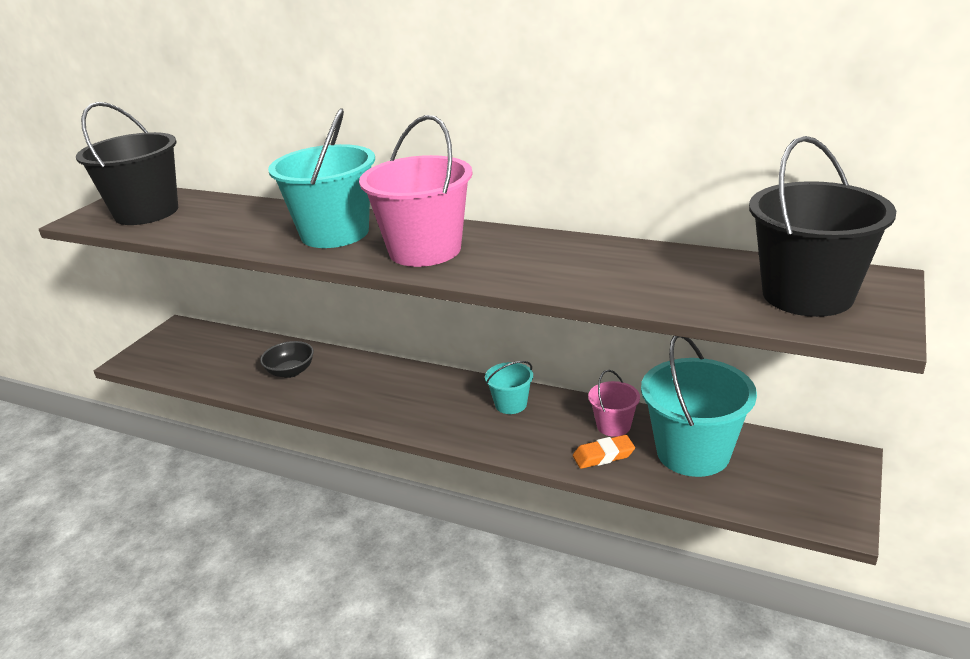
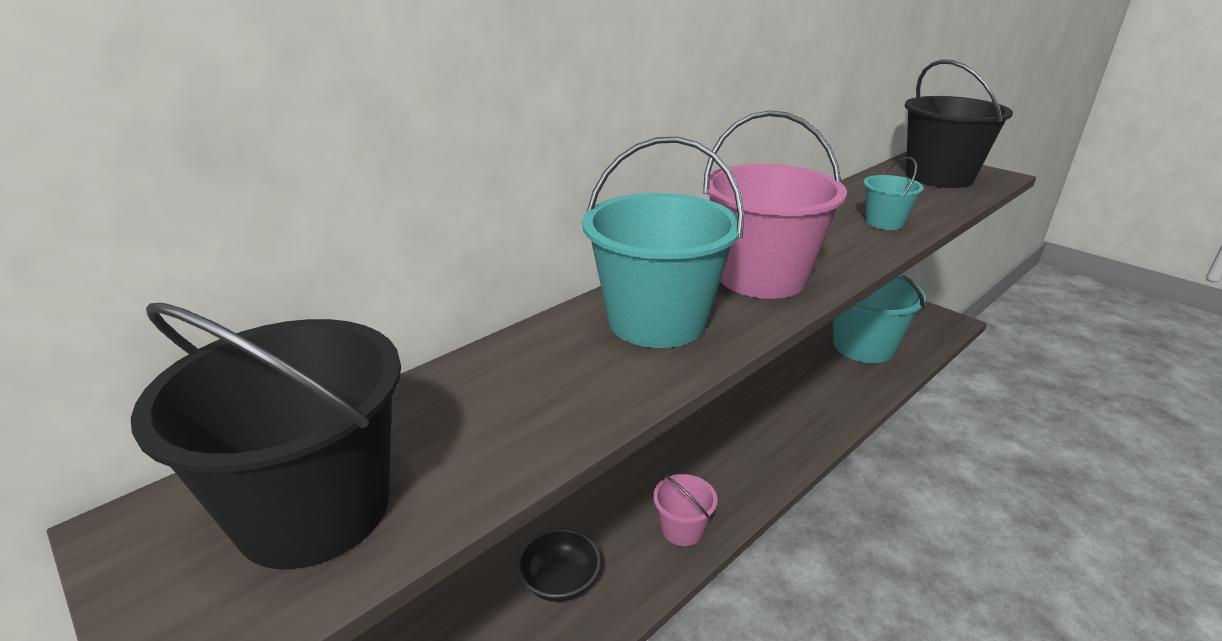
camera: 70 degrees left, 0 degrees up
(511, 404) = (751, 412): turquoise bucket -> turquoise bucket (884, 222)
(603, 456) = (854, 386): orange eraser -> none
(613, 426) = (813, 369): pink bucket -> pink bucket (682, 529)

